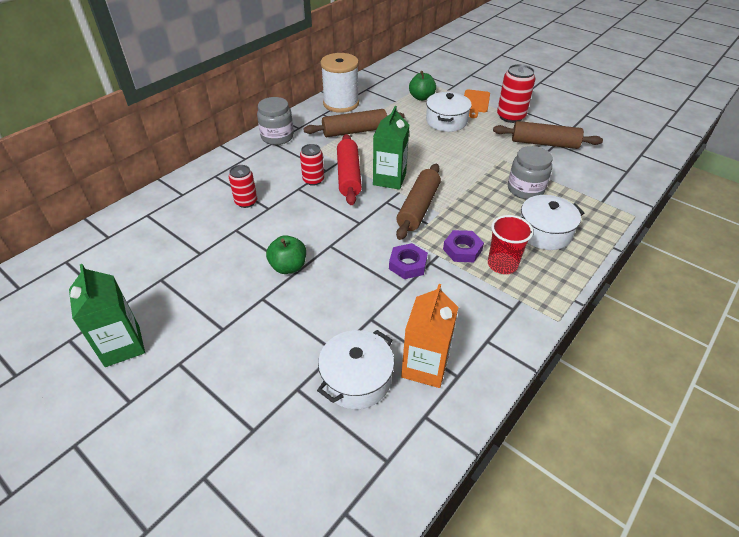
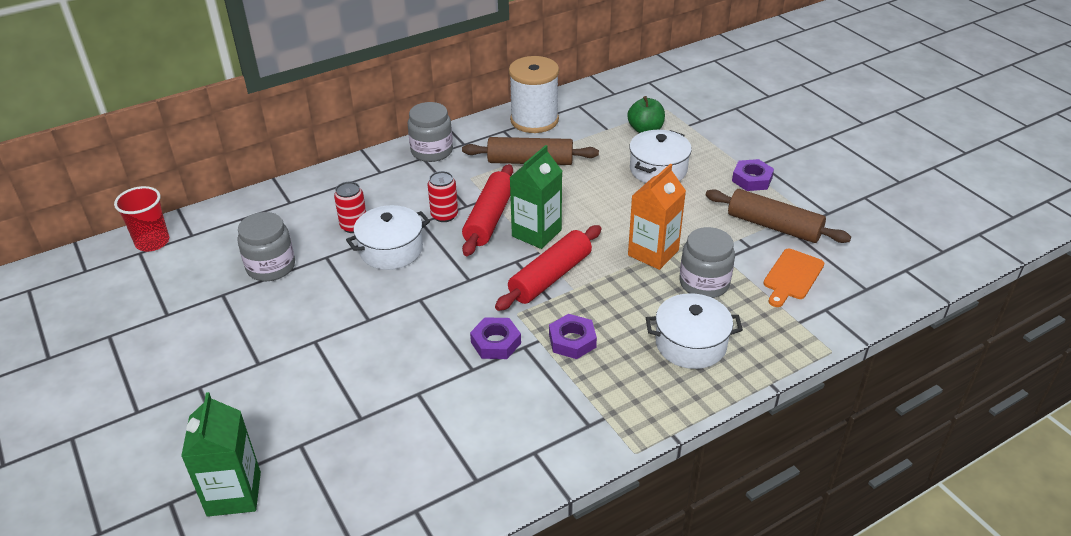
camera: 20 degrees right, 5 degrees down
(122, 346) = (154, 355): green carton -> green carton (234, 494)
(192, 247) = (271, 267): none -> grey jar
(288, 267) = (360, 313): green apple -> none
(356, 379) = (366, 452): white pot -> white pot (391, 250)
(418, 208) = (550, 277): brown rolling pin -> red rolling pin
(425, 366) = (446, 460): orange carton -> orange carton (653, 253)
(475, 102) = (715, 150): orange cutting board -> orange cutting board (792, 276)
(502, 264) = (610, 370): red cup -> red cup (152, 242)
(510, 116) = (752, 179): red can -> purple nut

